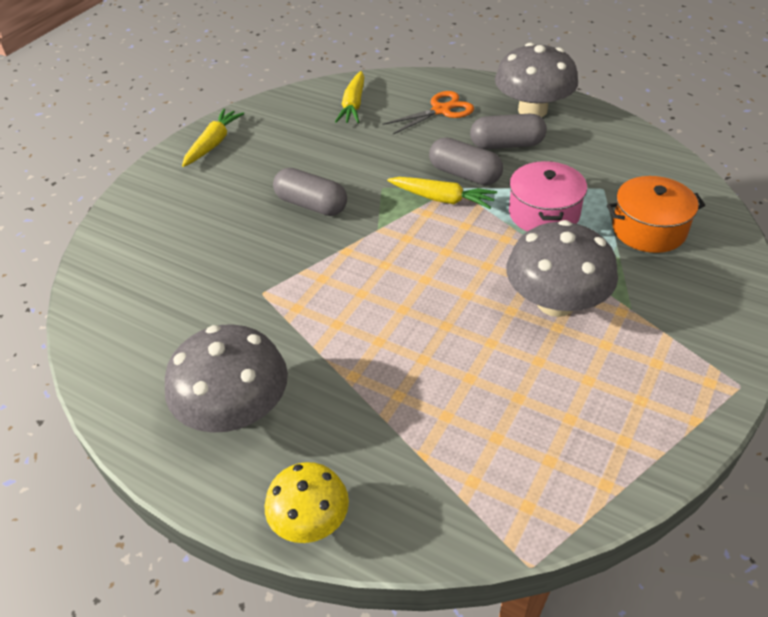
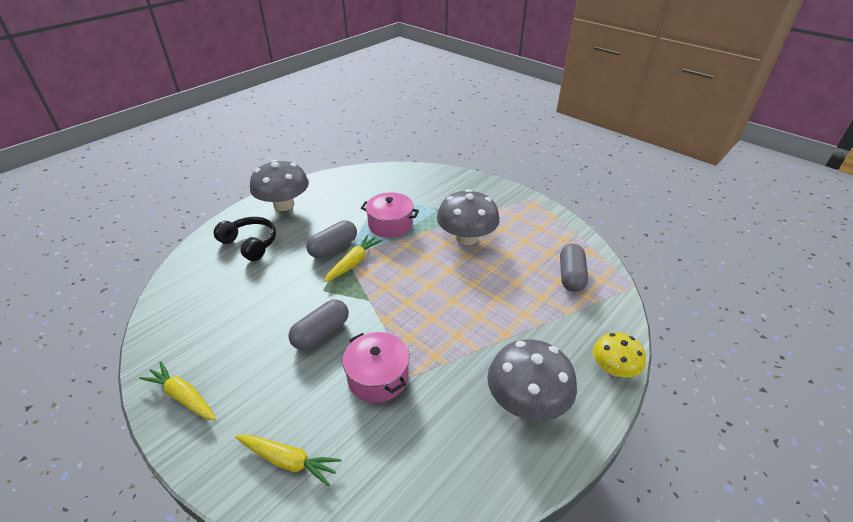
camera: 80 degrees left, 5 degrees down
(255, 265) = (378, 377): none -> pink pot
(353, 105) = (202, 289): yellow carrot -> yellow carrot (288, 461)
(441, 110) = (250, 244): orange scissors -> black headphones
(506, 145) = (313, 223): grey capsule -> grey capsule (571, 276)
(648, 229) = (421, 193): orange pot -> none

